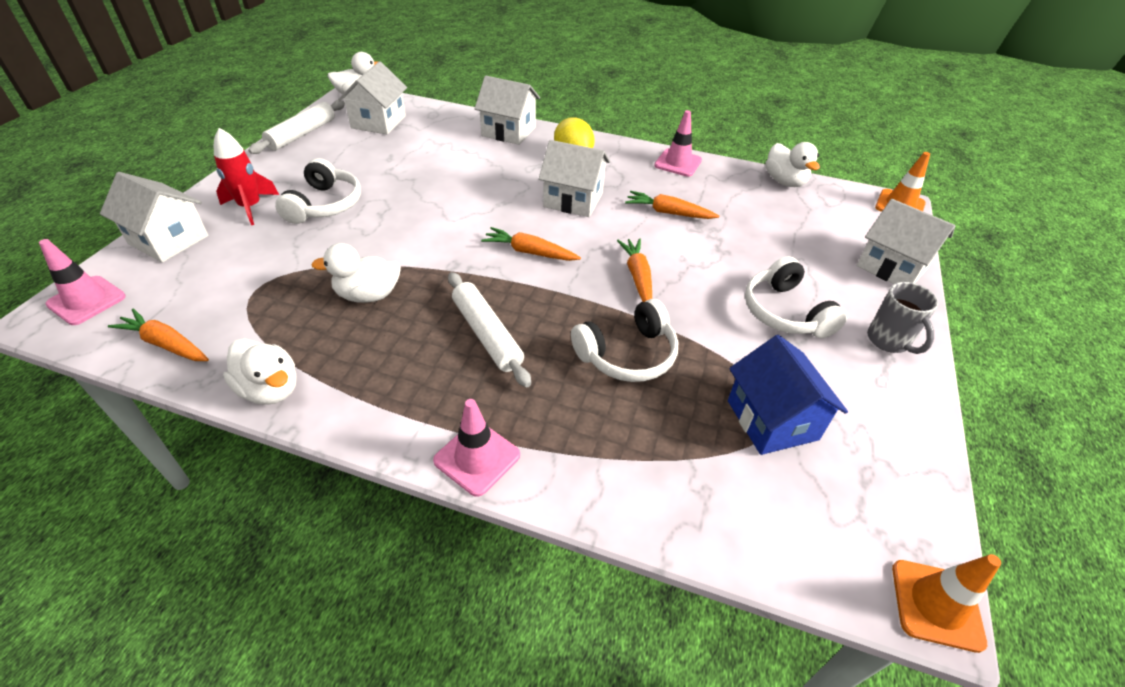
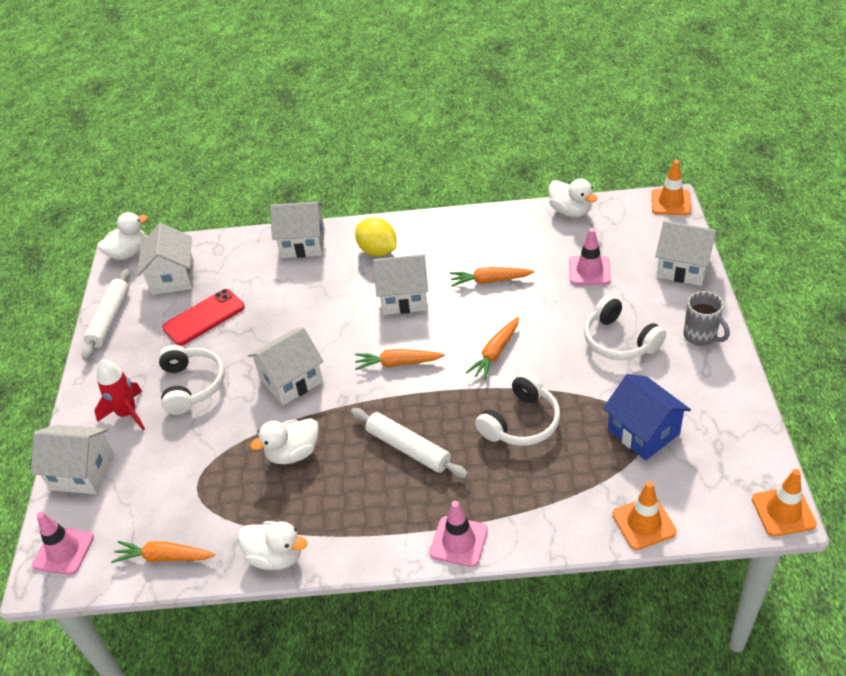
camera: 15 degrees left, 0 degrees up
(380, 157) = (204, 317): none -> red phone
(416, 231) = (291, 380): none -> white house
(637, 277) = (495, 353): orange carrot -> orange carrot turned 120 degrees counterclockwise
(678, 163) = (472, 224): pink traffic cone -> pink traffic cone (589, 271)
(723, 534) = (644, 523): none -> orange traffic cone

